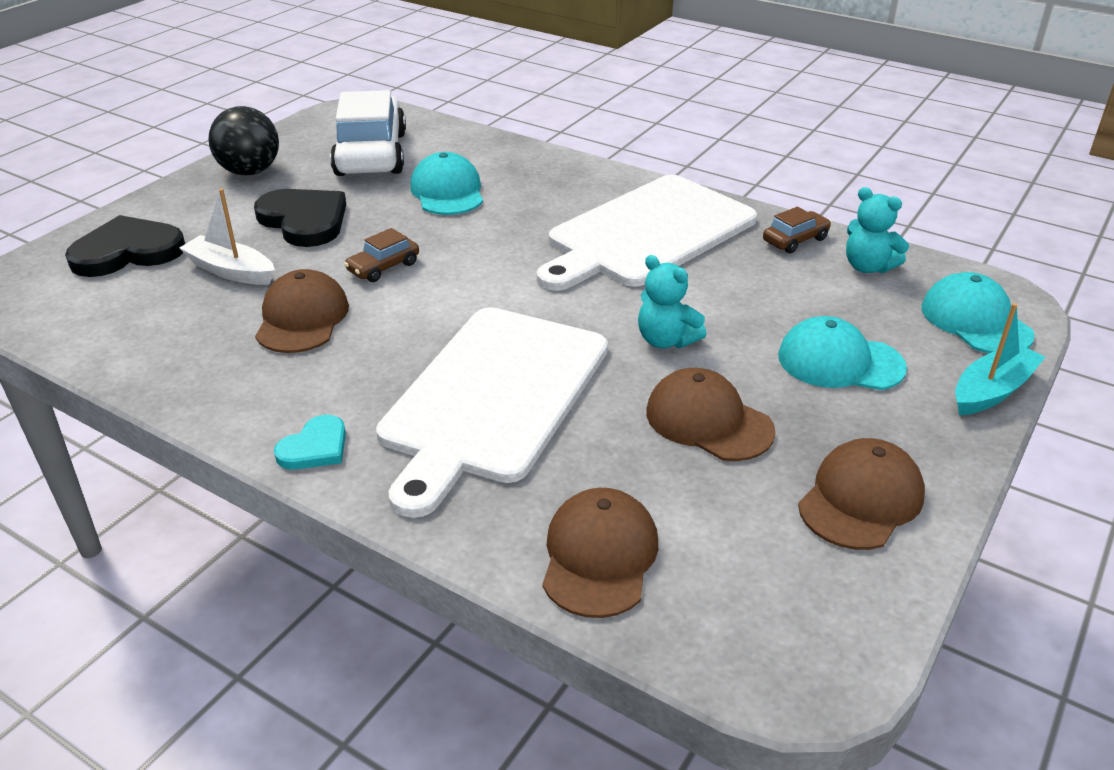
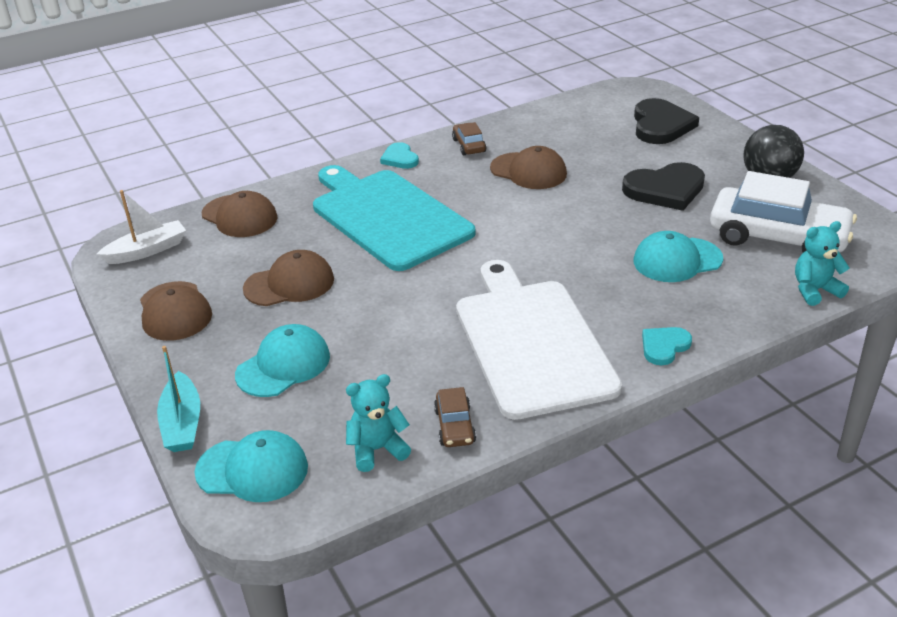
camera: 120 degrees right, 0 degrees up
(231, 271) = (608, 155): white boat -> white boat (147, 250)
(383, 267) = (570, 209): brown car -> brown car (469, 145)
(447, 192) = (677, 260): turquoise cap -> turquoise cap turned 150 degrees clockwise
(493, 397) = (387, 217): white cutting board -> turquoise cutting board
(590, 176) = (664, 346): none -> turquoise heart
(666, 340) = (380, 297): turquoise teddy bear -> turquoise teddy bear (815, 290)

